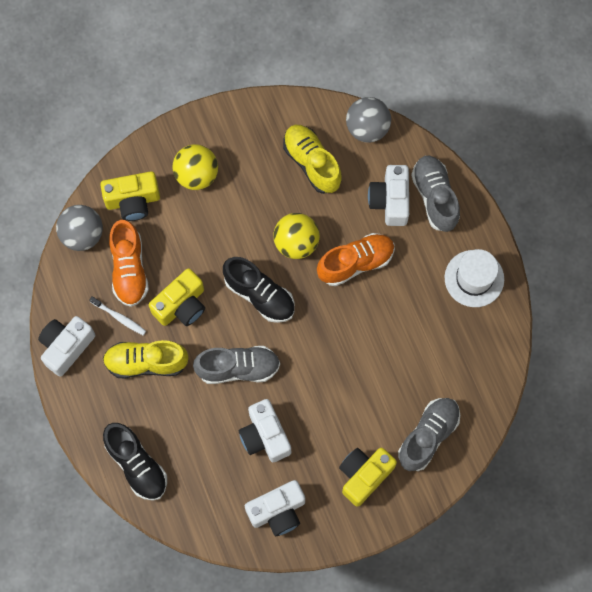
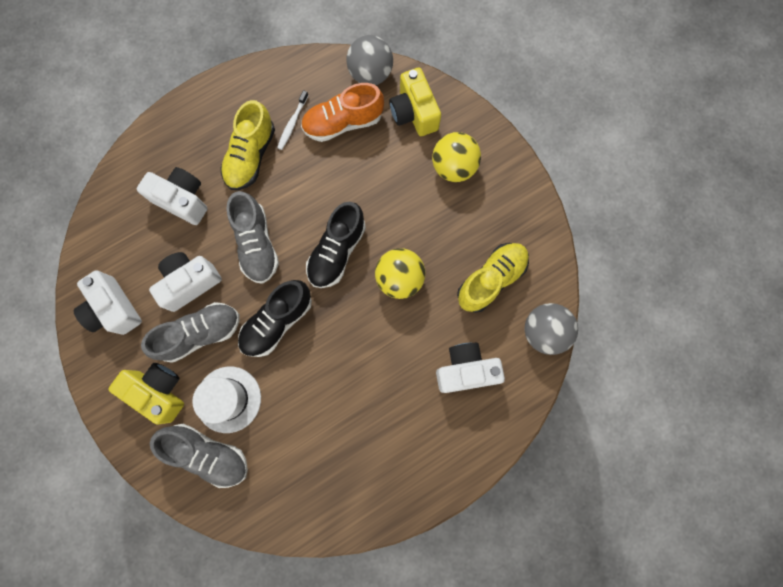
camera: 80 degrees right, 5 degrees up
(66, 347) = (256, 82): white camera -> white camera (182, 200)
(137, 465) = (148, 167): black shoe -> black shoe (277, 322)
(146, 362) = (251, 156): yellow shoe -> yellow shoe turned 150 degrees counterclockwise
(181, 305) = (314, 178): yellow camera -> none
(355, 263) = (388, 344): orange shoe -> none
(435, 197) = (479, 419): grey shoe -> grey shoe (200, 333)
(474, 278) = (393, 478): white hat -> white hat (228, 399)

